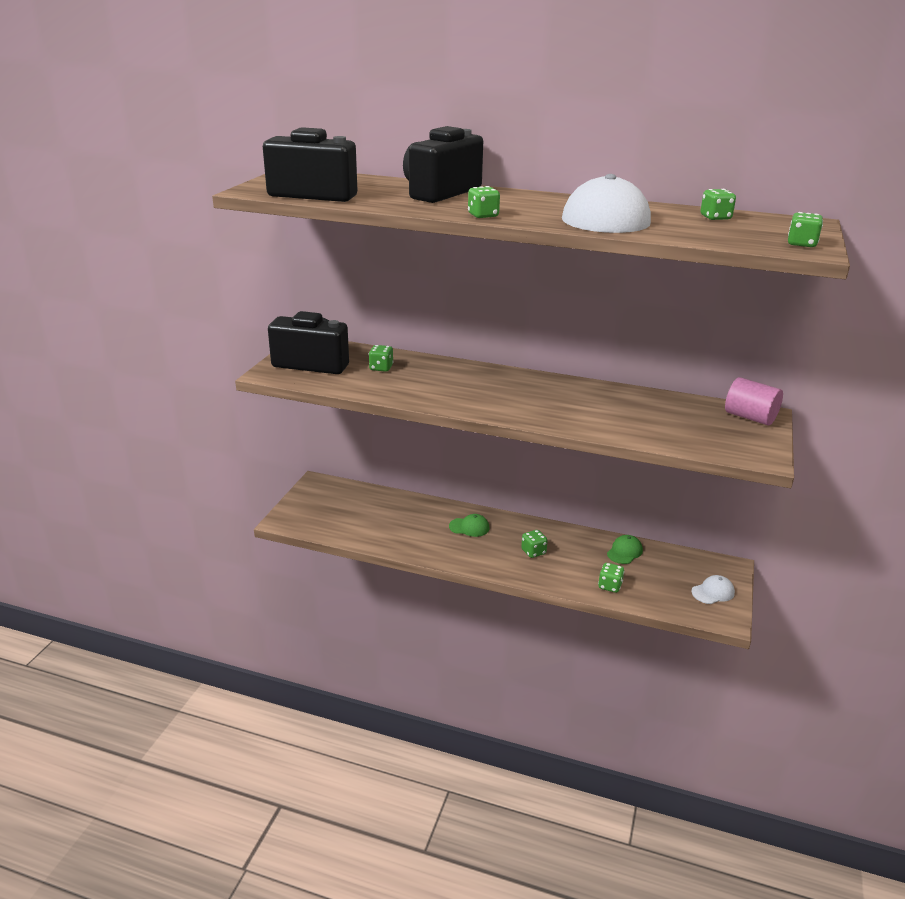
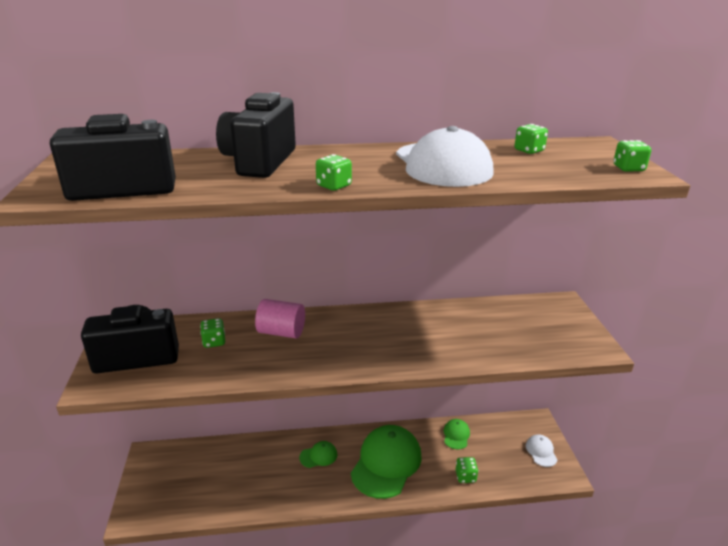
camera: 25 degrees left, 0 degrees up
(533, 552) = (386, 463): green dice -> green cap
(713, 592) = (541, 451): white cap -> white cap turned 45 degrees counterclockwise
(750, 417) = (556, 308): pink cylinder -> pink cylinder (281, 332)

